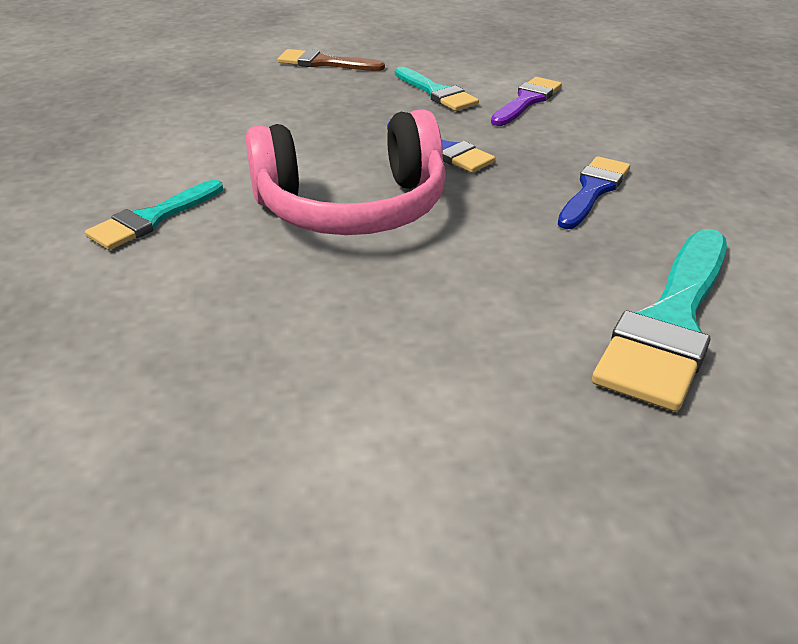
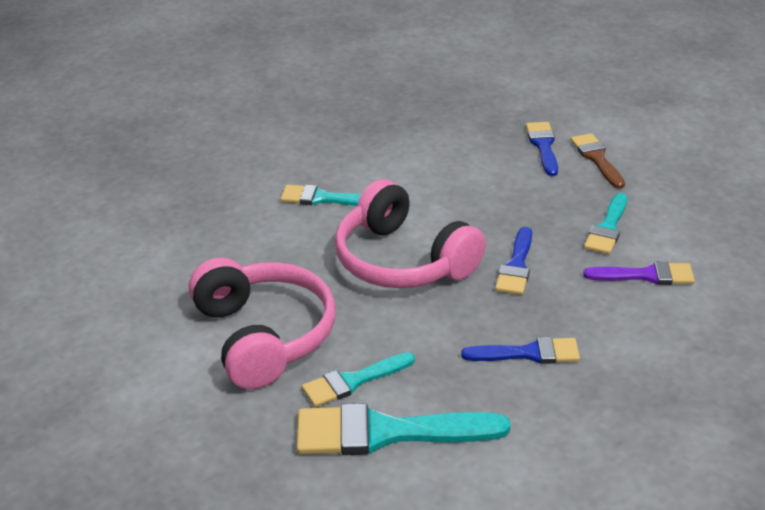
camera: 60 degrees right, 0 degrees up
(265, 76) = (543, 146): none -> blue brush
(387, 361) = (264, 336): none -> pink headphones
(551, 317) = (353, 381): none -> turquoise brush

